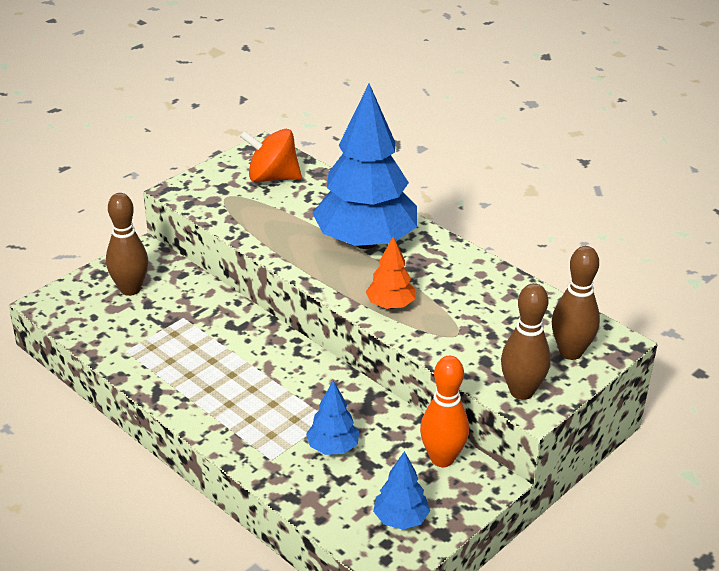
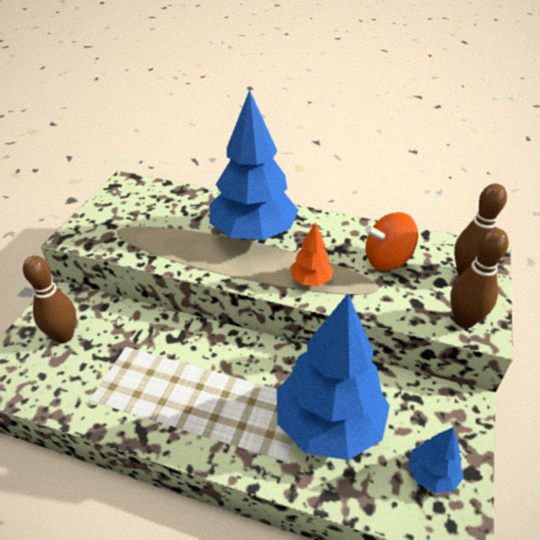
camera: 25 degrees left, 5 degrees up
(272, 177) = (146, 204): orange spinning top -> orange spinning top (387, 260)
(332, 447) = (328, 425): blue tree -> blue tree, size x2.24
(442, 458) = (417, 397): orange bowling pin -> none

